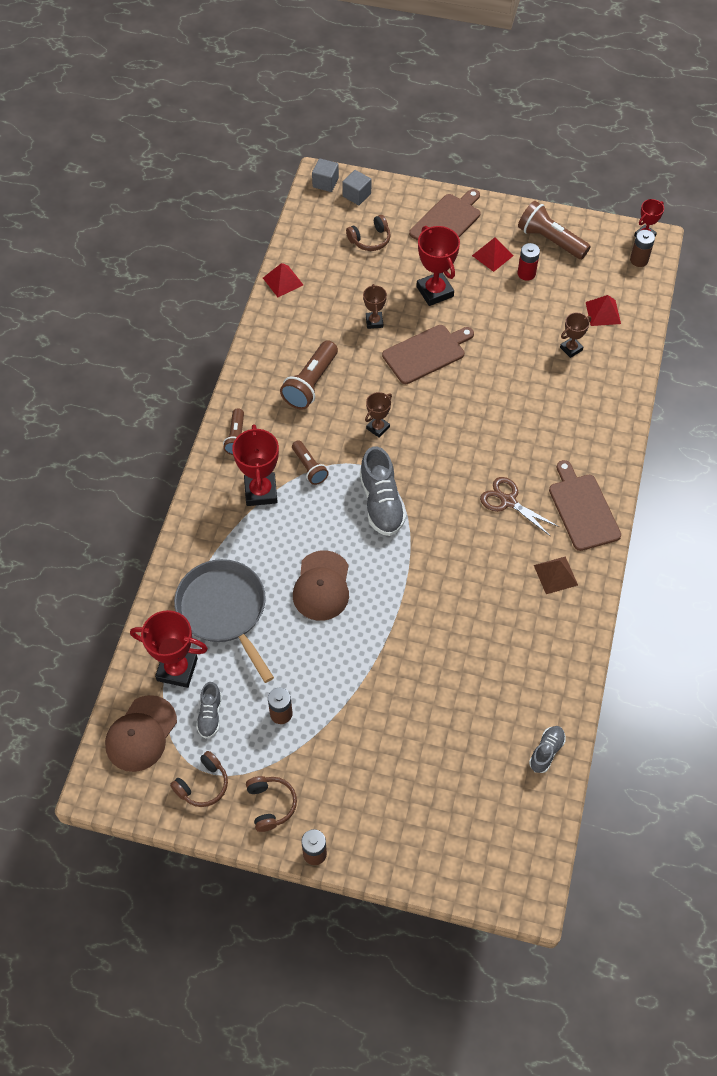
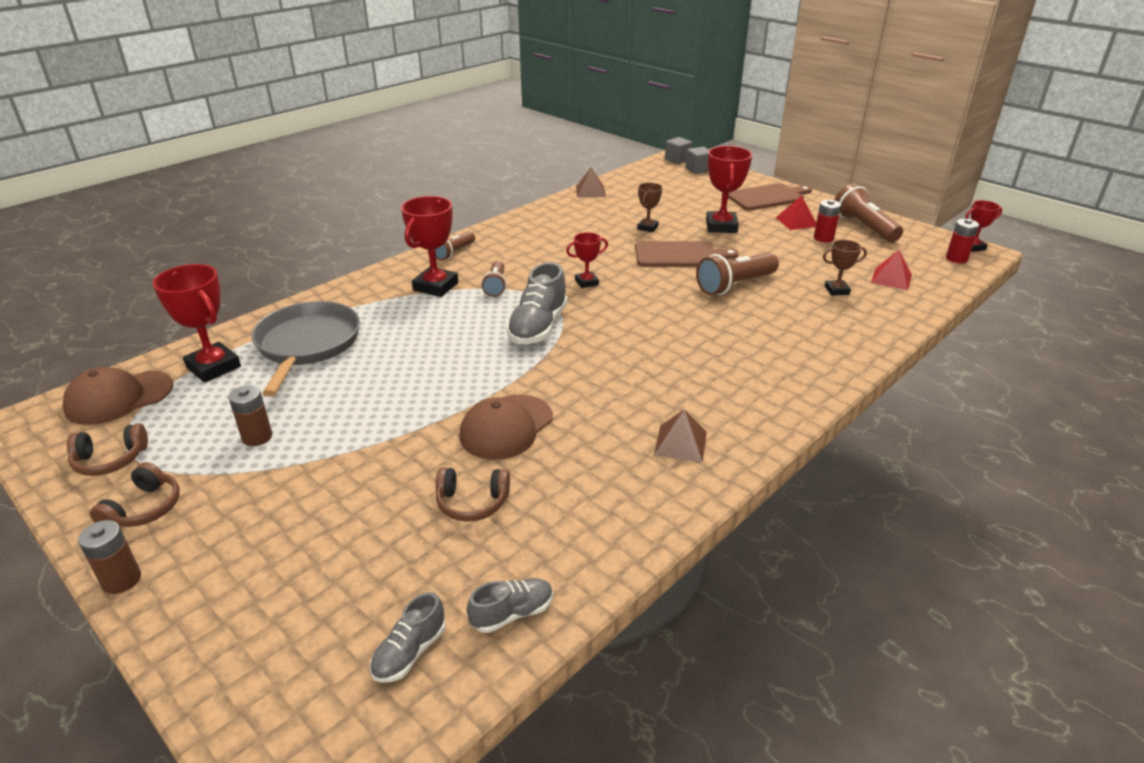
camera: 30 degrees right, 25 degrees down
(210, 715) = (194, 410): grey shoe -> grey shoe (410, 652)
(283, 281) = (590, 191): red pyramid -> brown pyramid
(311, 383) = (553, 243): brown flashlight -> brown flashlight (735, 285)
(322, 586) = (415, 361): brown cap -> brown cap (506, 427)
(370, 239) = (688, 190): brown headphones -> brown headphones (472, 502)
(378, 428) = (586, 282): brown trophy -> red trophy
(508, 501) = (675, 368): brown scissors -> none
(582, 509) = (760, 402): brown cutting board -> none
(639, 260) = (956, 259): brown battery -> red battery

